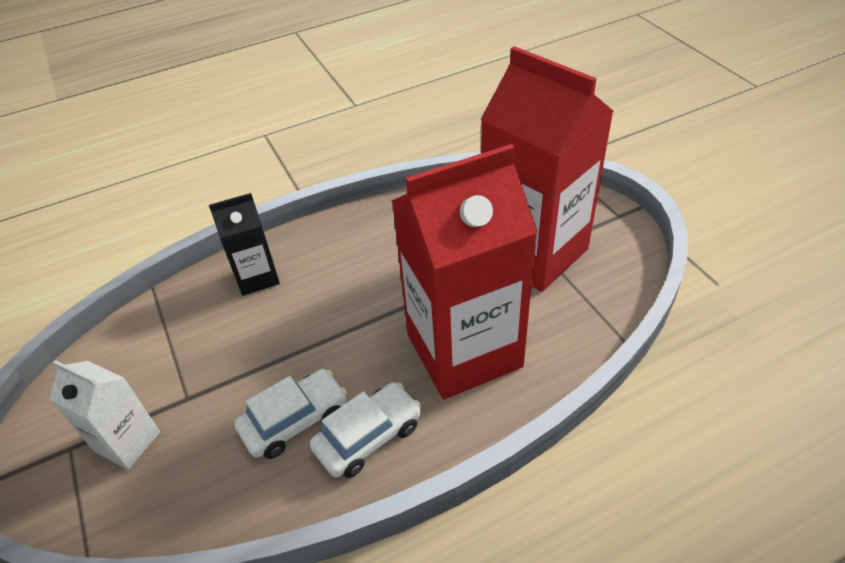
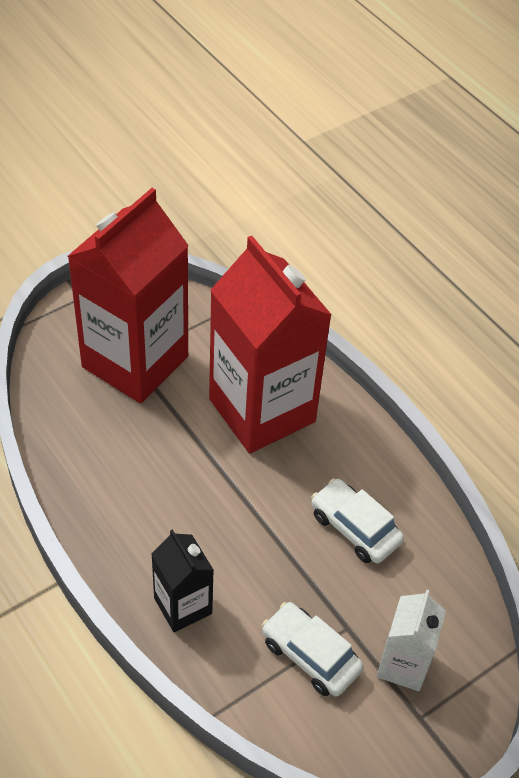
camera: 105 degrees left, 5 degrees up
(368, 436) = (359, 470): white car -> white car (310, 655)

